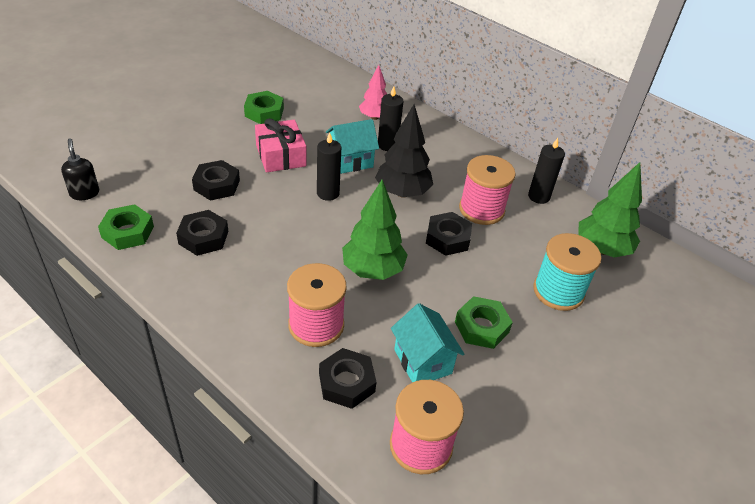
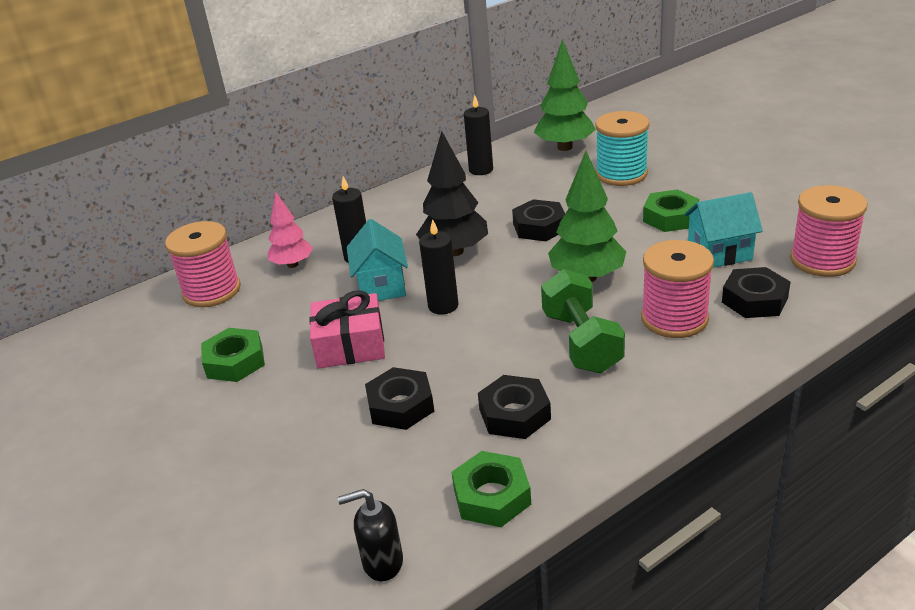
camera: 70 degrees left, 10 degrees down
(283, 269) = (581, 342): none -> green dumbbell
(481, 209) = (495, 203): pink spool -> pink spool (212, 291)

